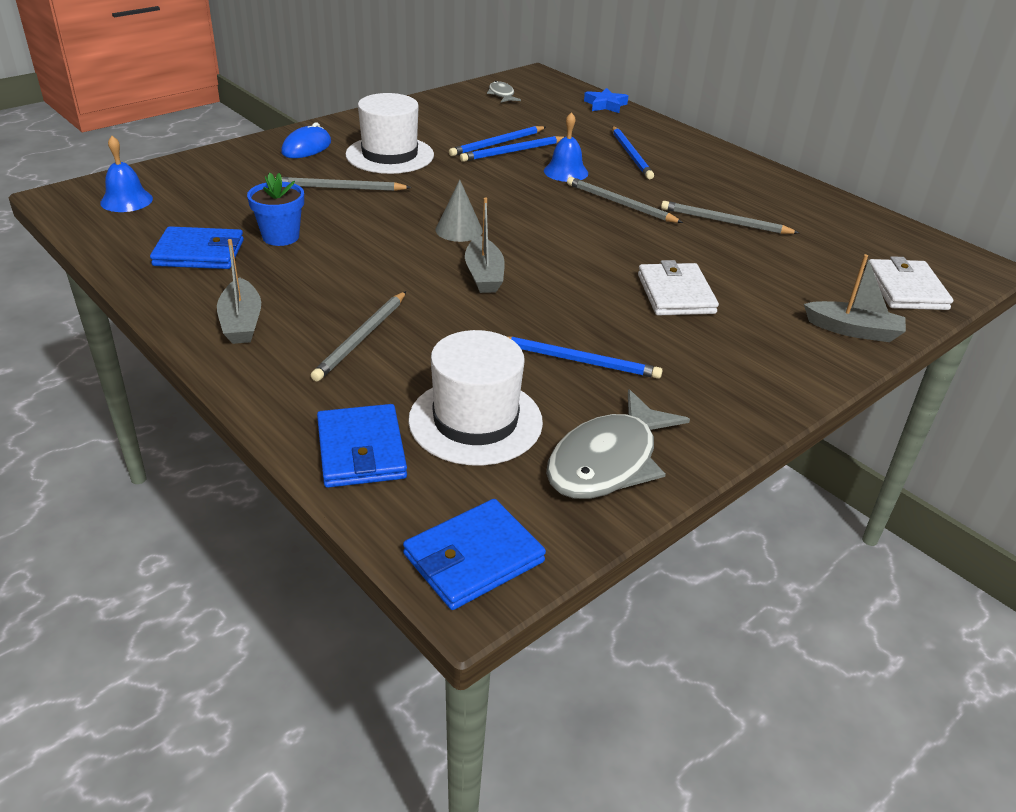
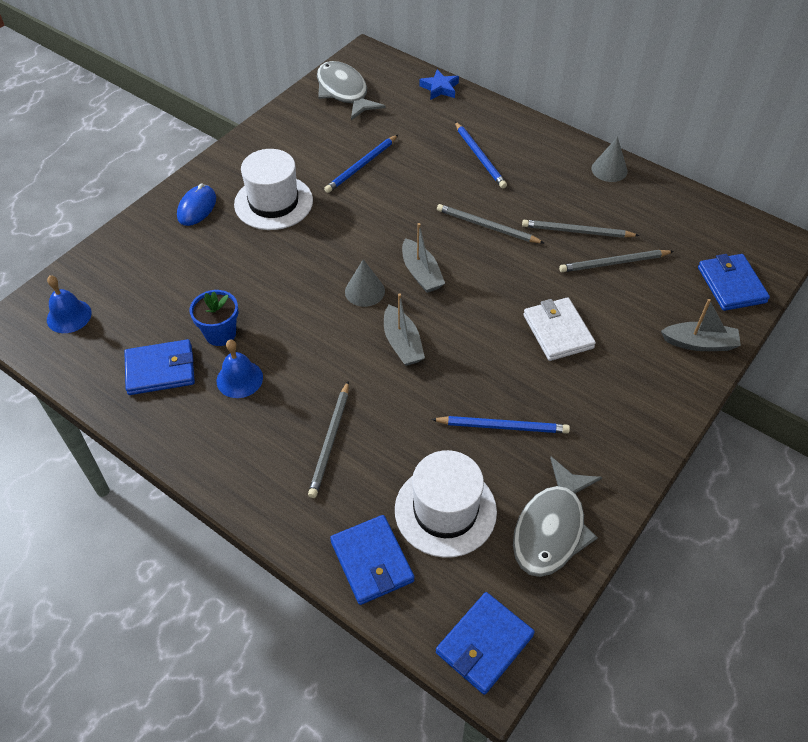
camera: 10 degrees left, 15 degrees up
(241, 322) = (229, 445): grey boat -> grey boat (421, 273)
(340, 188) = (247, 258): grey pencil -> grey pencil (613, 263)
(501, 95) = (344, 92): grey fish -> grey fish, size x1.98
(512, 152) = (378, 174): blue pencil -> none
(566, 172) = (431, 193): blue bell -> blue bell (239, 379)
(778, 183) = (609, 169): none -> grey cone
(906, 289) = (731, 285): white wallet -> blue wallet

